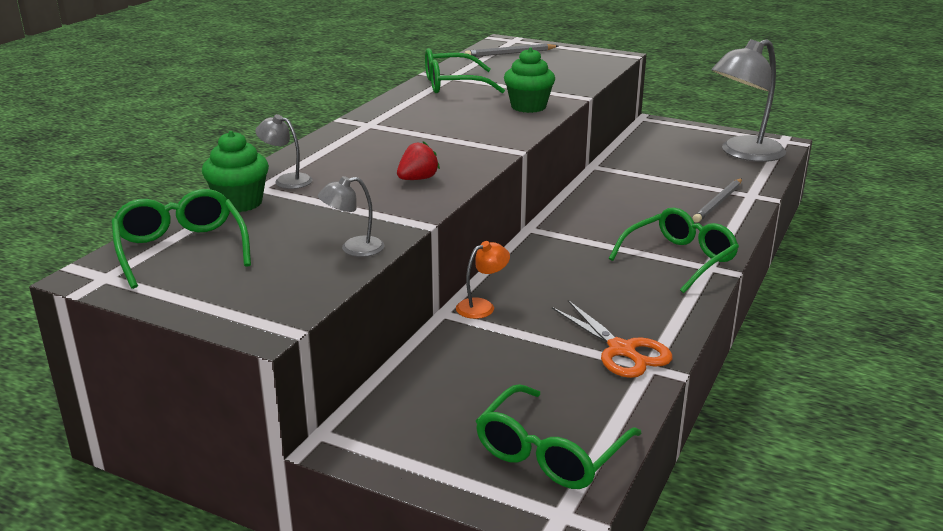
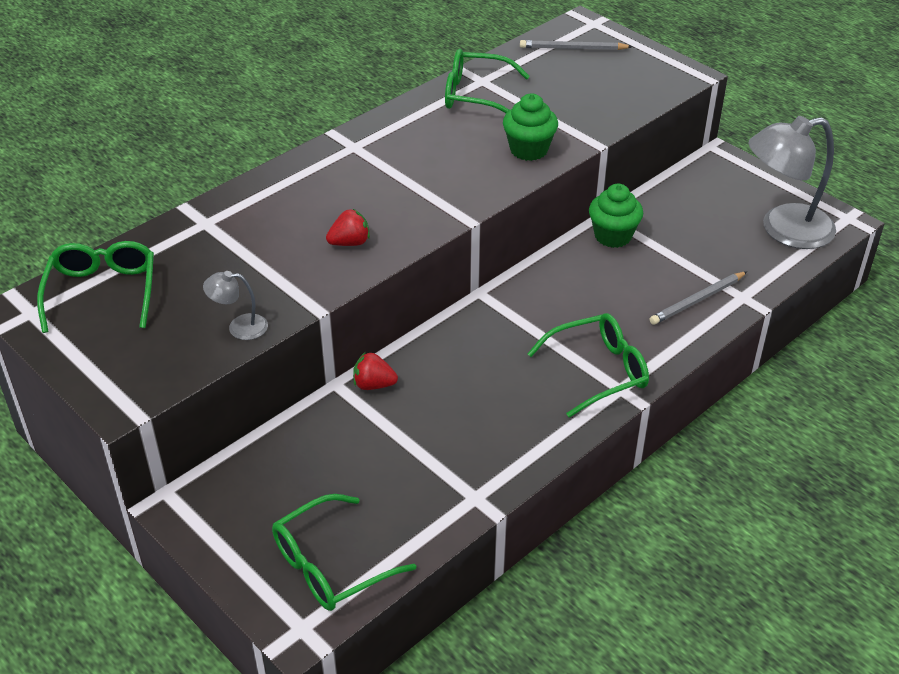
camera: 20 degrees right, 15 degrees up
(239, 203) = (178, 241): green cupcake -> green cupcake (613, 236)
(286, 180) = (234, 217): grey lamp -> none
(482, 306) = (373, 385): orange lamp -> red strawberry
(622, 350) = (464, 472): orange scissors -> none

